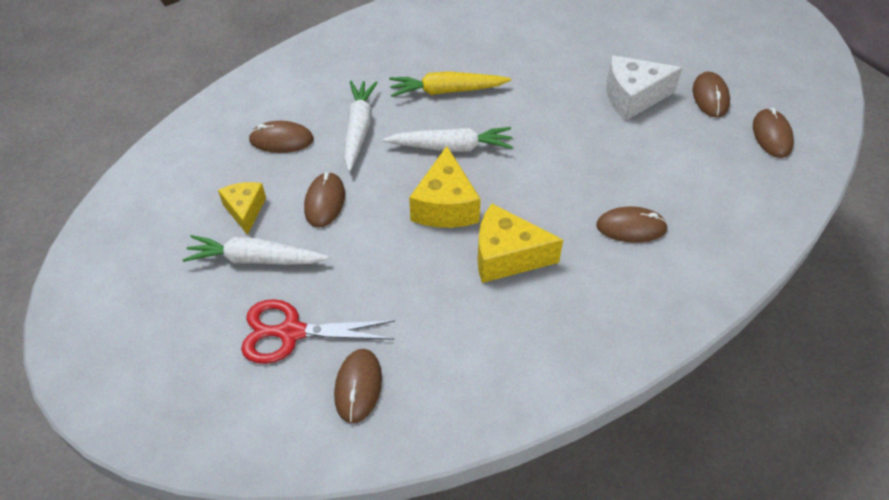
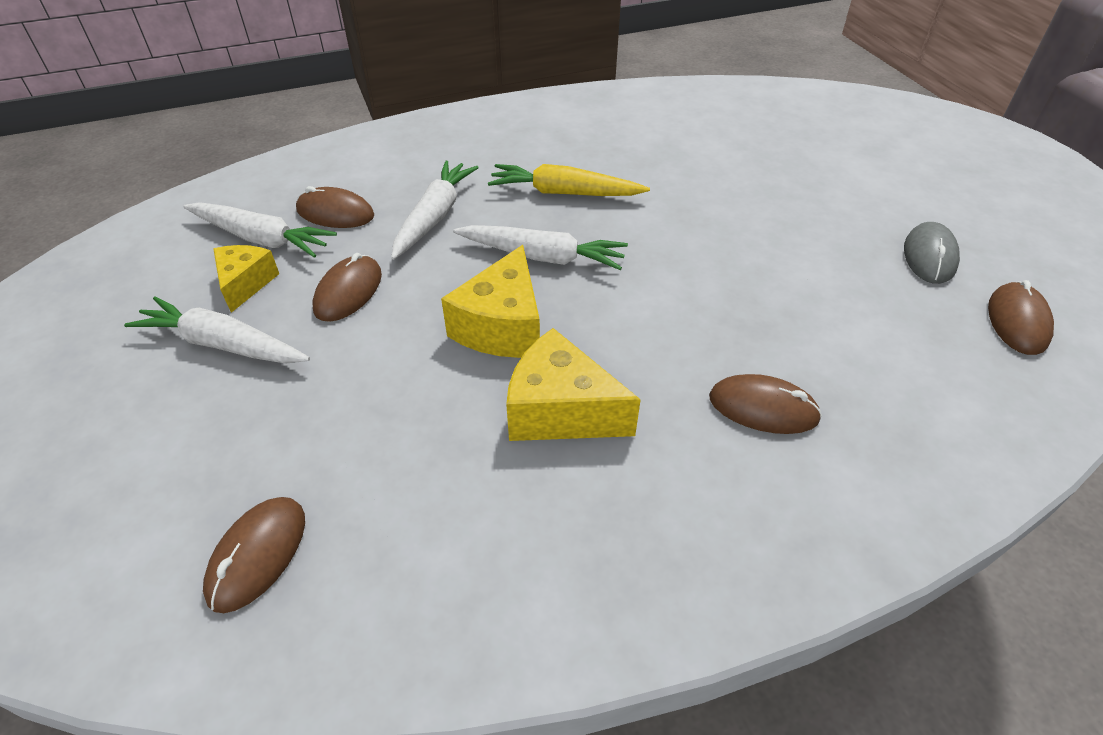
camera: 15 degrees right, 5 degrees down
(236, 172) = (261, 239): none -> white carrot
(291, 332) = (211, 451): red scissors -> none
(633, 97) = (814, 239): white cheese -> none
(710, 97) = (929, 256): brown mouse -> grey mouse

